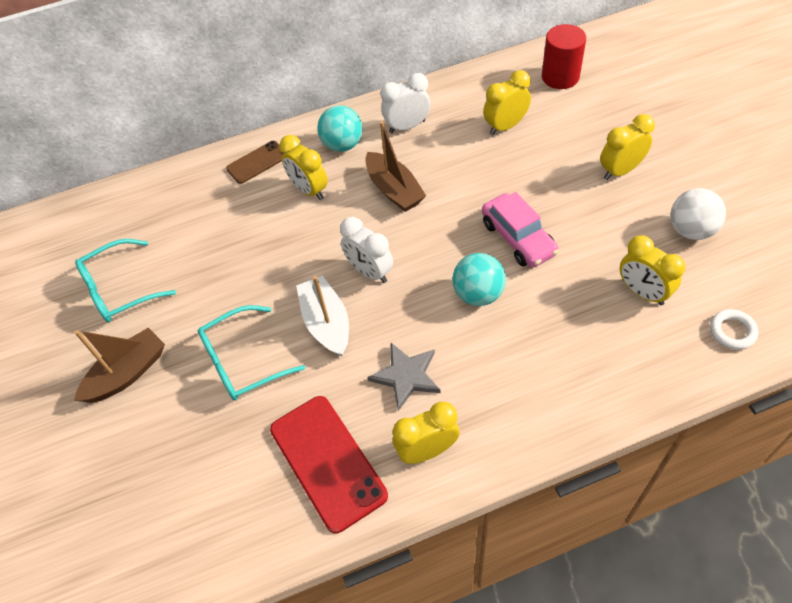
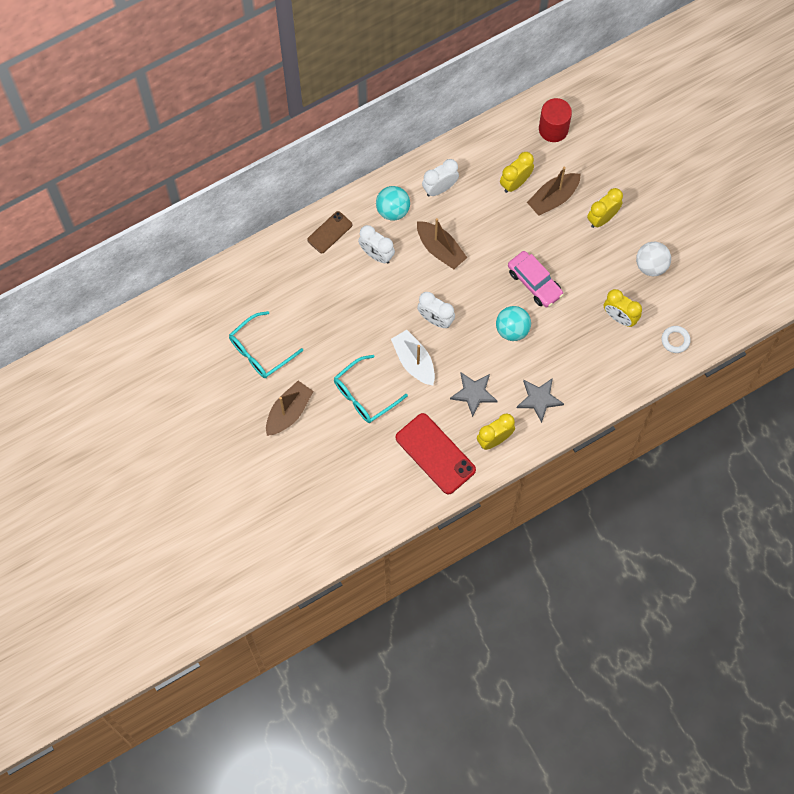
camera: 15 degrees left, 15 degrees up
(309, 190) = (376, 254): yellow clock -> white clock
(508, 396) = (539, 399): none -> grey star
(553, 145) = (553, 198): none -> brown boat

